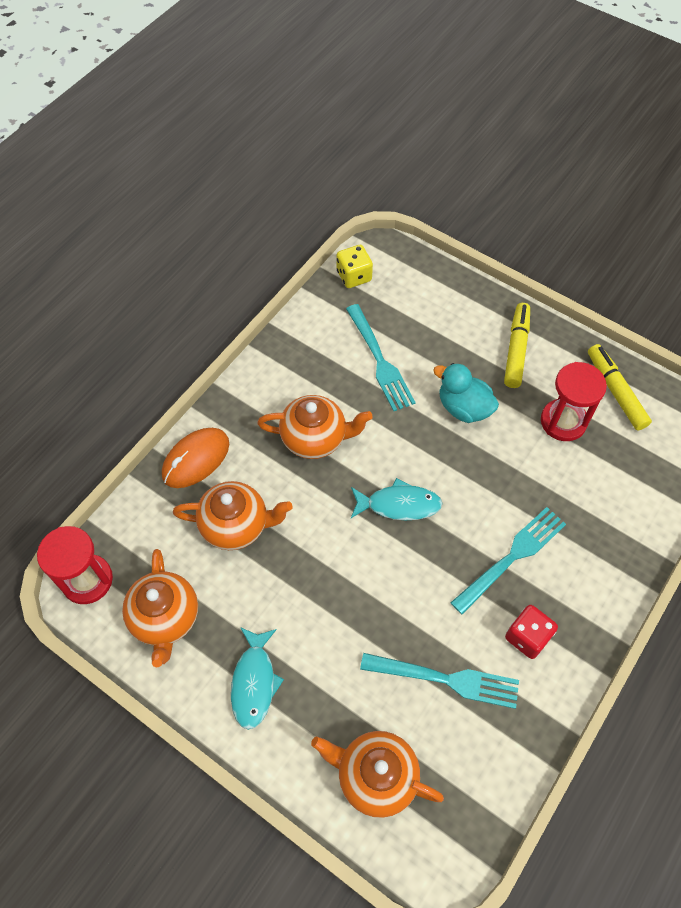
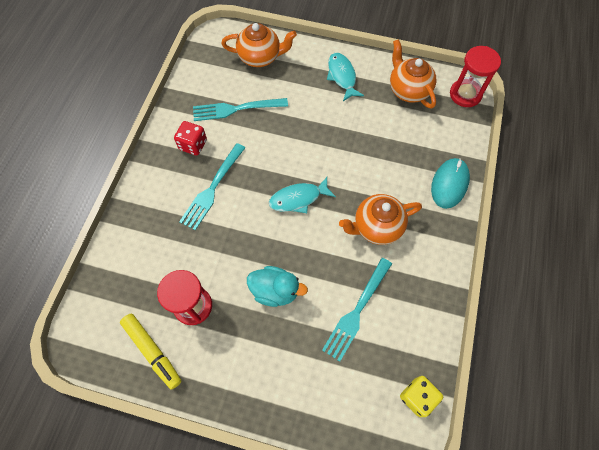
camera: 160 degrees right, 5 degrees up
(196, 459) = (449, 184): orange mouse -> turquoise mouse
(236, 525) = (398, 151): orange teapot -> none
(380, 361) = (357, 311): turquoise fork -> turquoise fork turned 105 degrees counterclockwise
(516, 349) = (246, 365): yellow marker -> none

